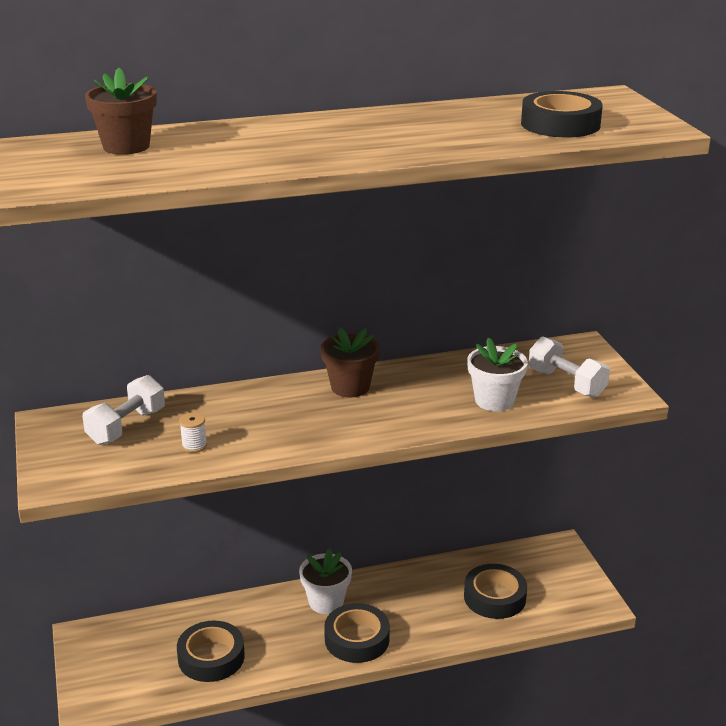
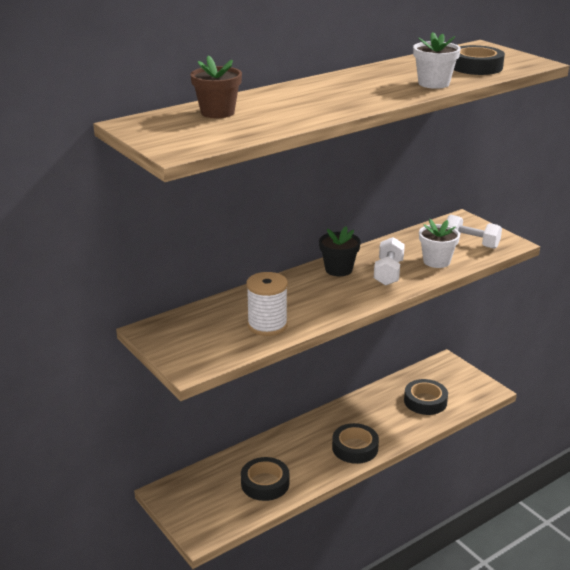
camera: 20 degrees left, 0 degrees up
(126, 427) = (208, 322): white dumbbell -> white dumbbell (388, 273)
(194, 446) = (267, 325): white spool -> white spool, size x2.19
(326, 602) = (319, 429): white flower pot -> white flower pot (433, 83)
(350, 387) = (338, 269): brown flower pot -> black flower pot

